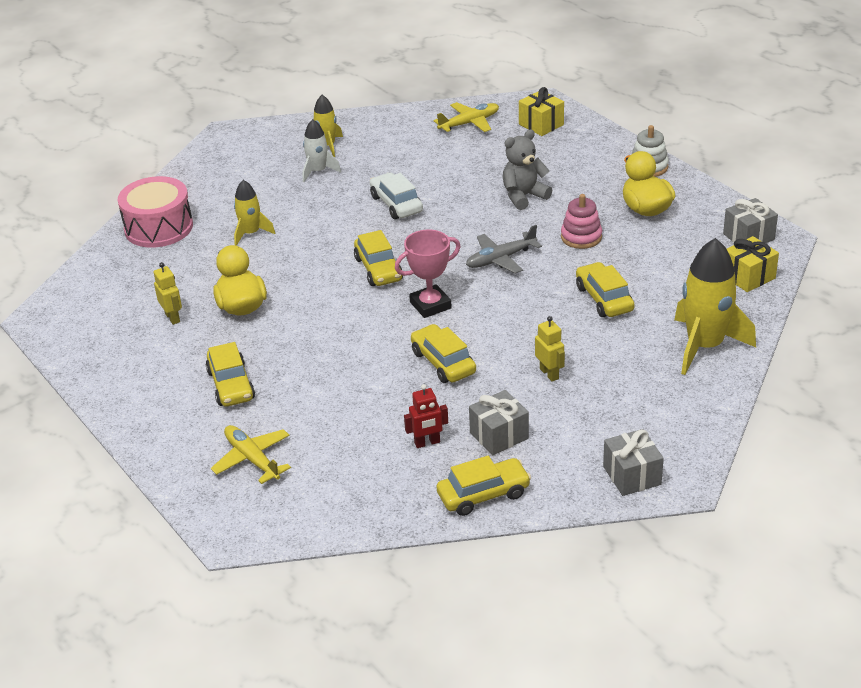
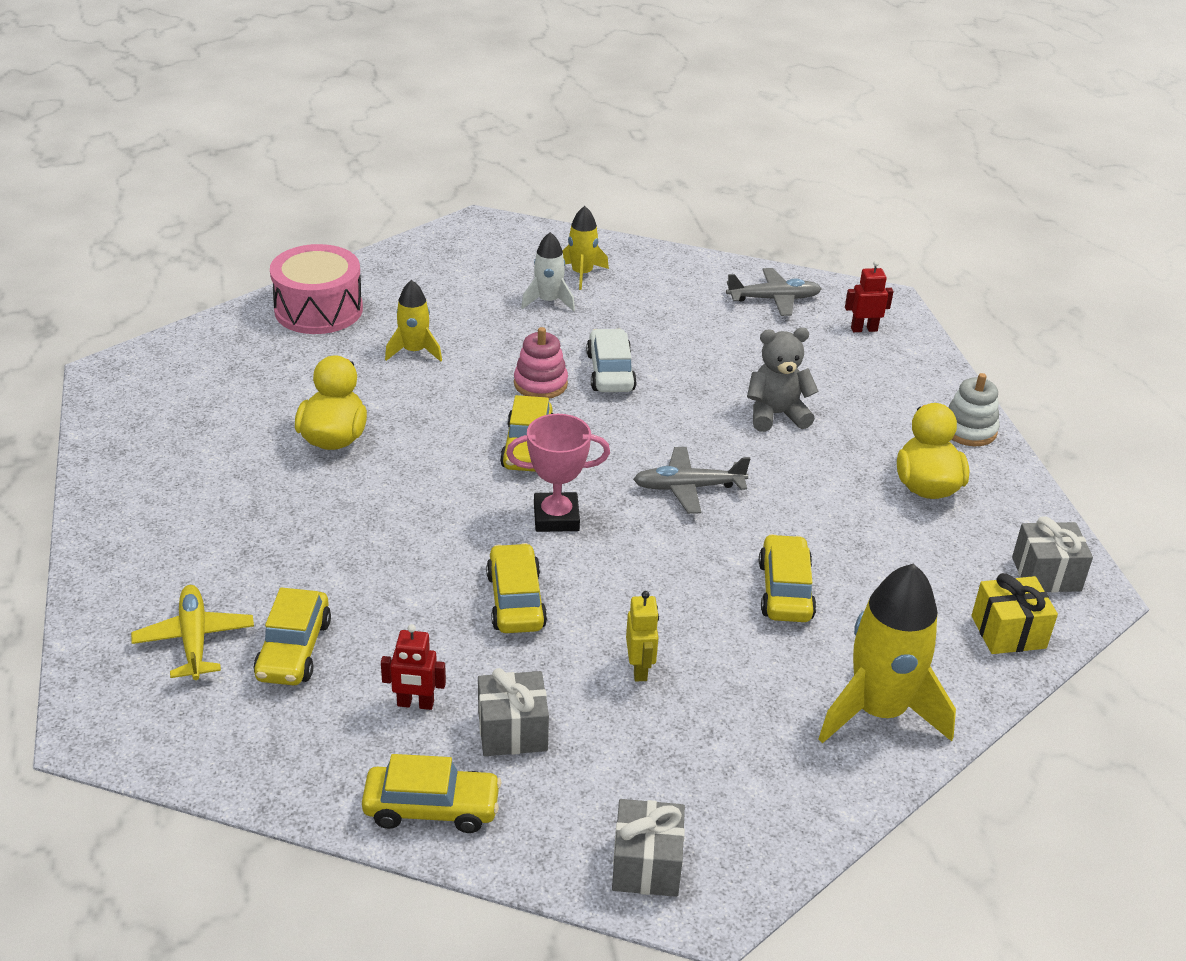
camera: 20 degrees right, 0 degrees up
(172, 317) = (248, 424): yellow robot -> none
(231, 385) = (245, 533): yellow car -> yellow car (294, 650)
(469, 123) = (773, 299): yellow plane -> grey plane
(541, 124) = (864, 329): yellow gift -> red robot
(581, 237) = (813, 494): pink stacking toy -> pink stacking toy (540, 384)

